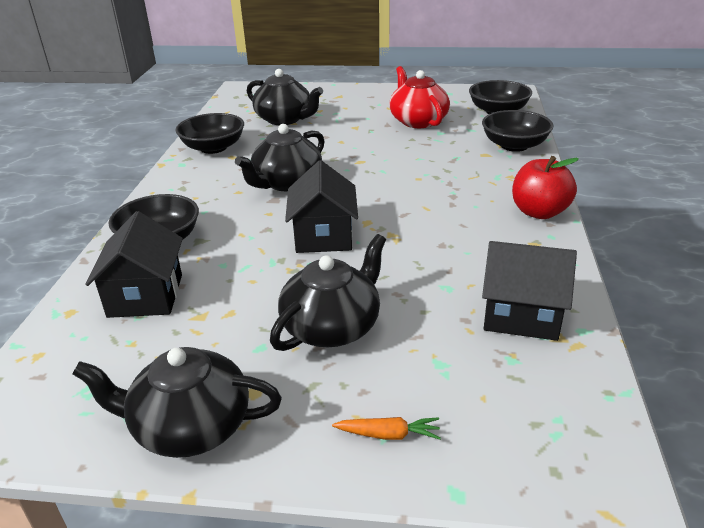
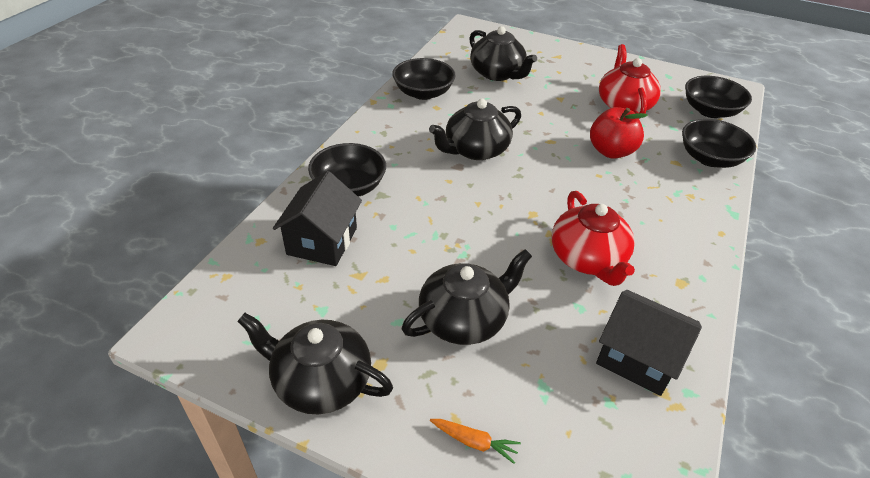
camera: 15 degrees right, 10 degrees up
(323, 236) = (489, 219): black house -> none
(437, 246) = (587, 259): none -> red teapot
(539, 212) = (702, 246): red apple -> red apple (611, 151)

